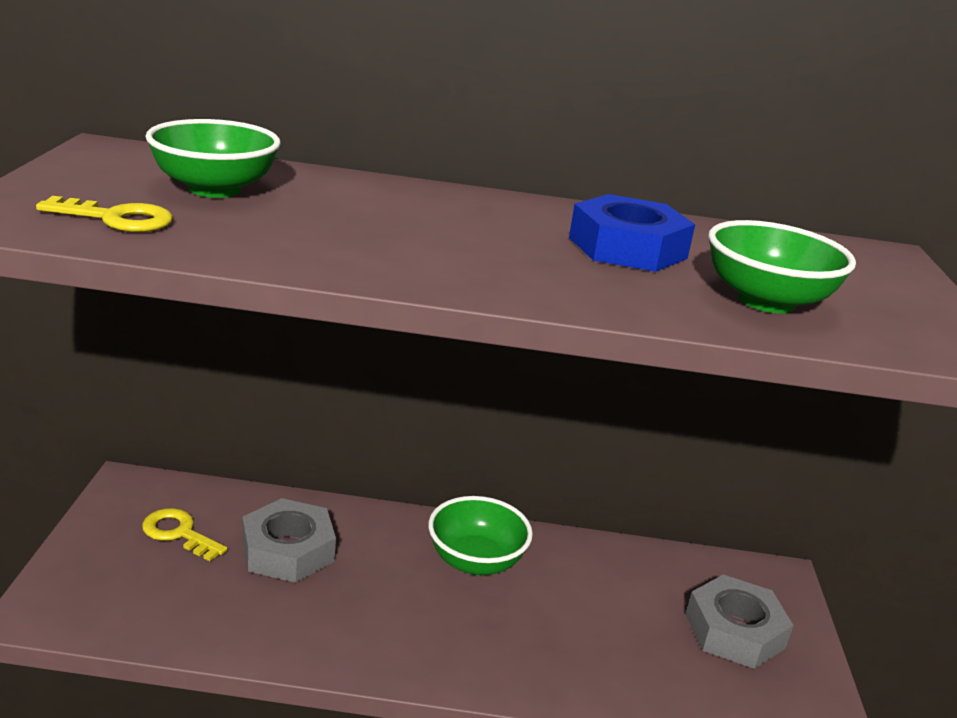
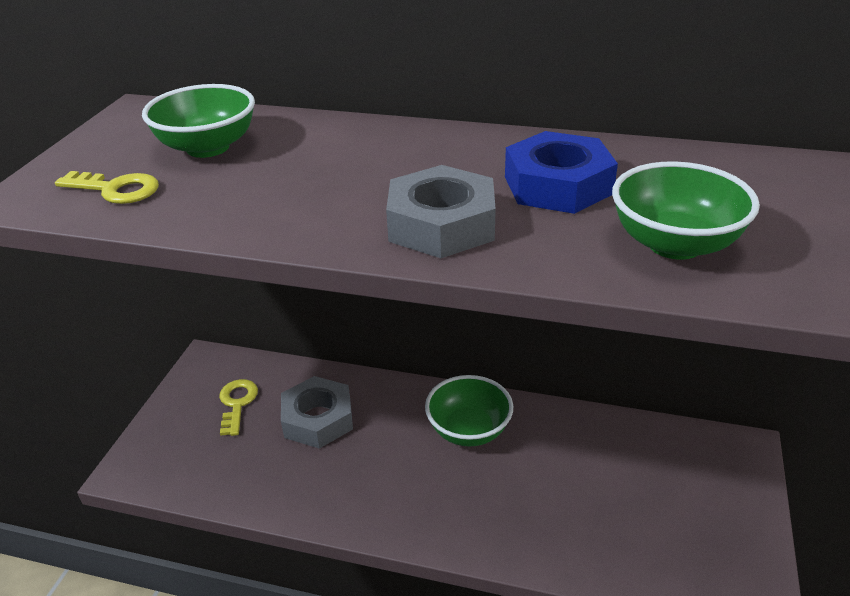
camera: 15 degrees right, 10 degrees up
(179, 533) = (237, 403): yellow key -> yellow key turned 45 degrees clockwise
(734, 631) = (688, 502): grey nut -> grey nut (441, 224)

